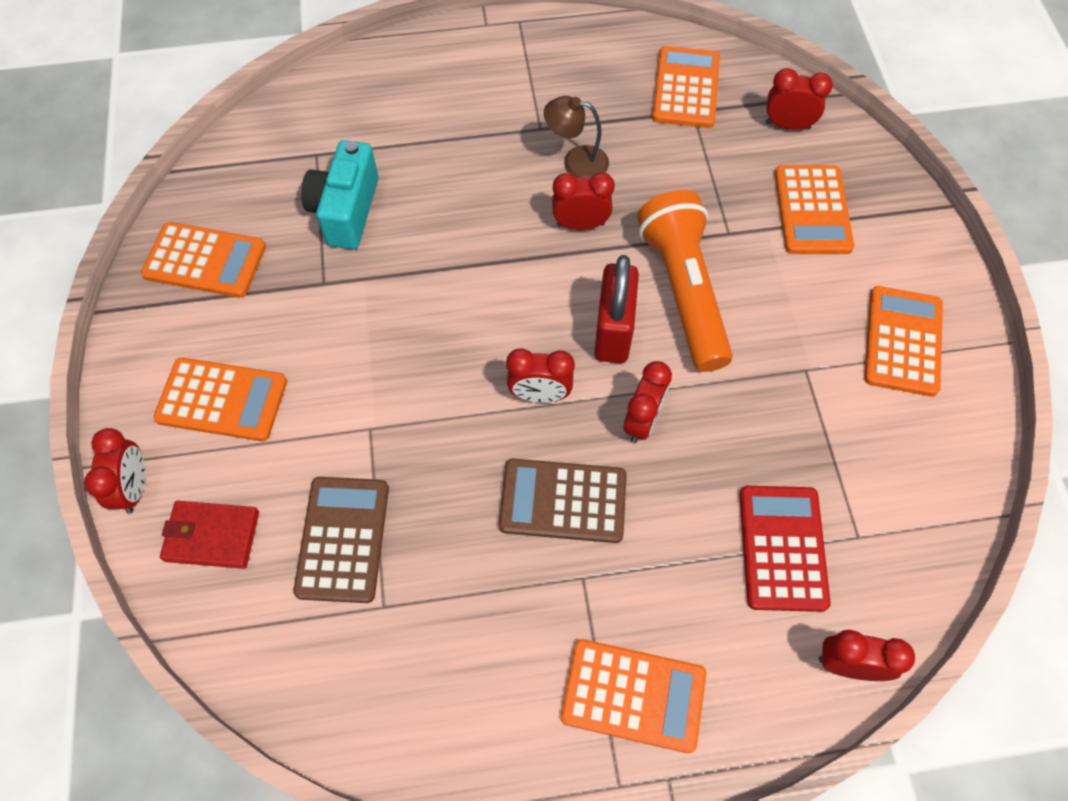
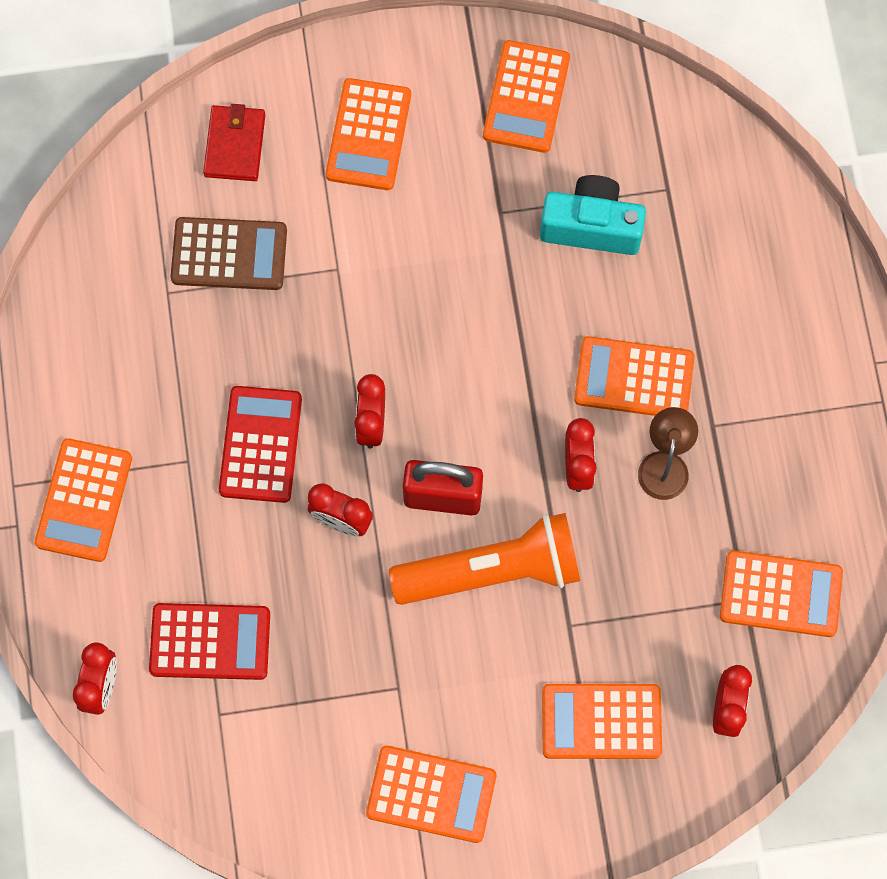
camera: 90 degrees right, 10 degrees up
(134, 488) = (281, 74): red clock -> none
(496, 182) = (634, 378): none -> orange calculator
(563, 501) = (260, 444): brown calculator -> red calculator

